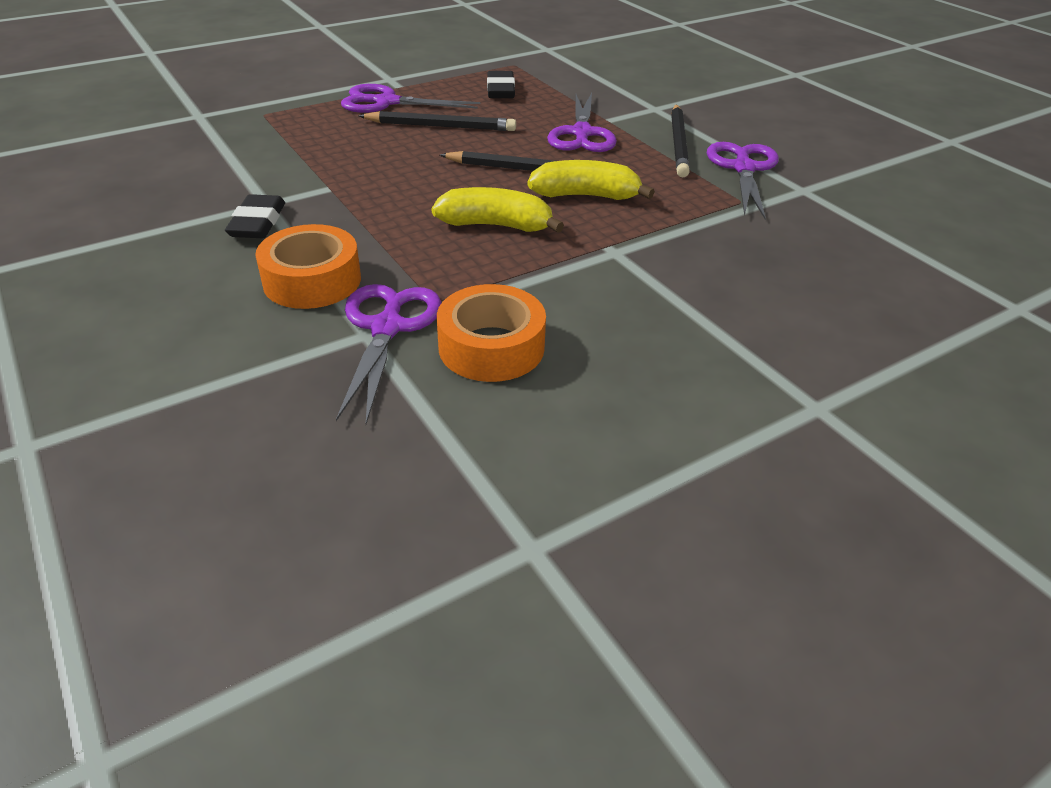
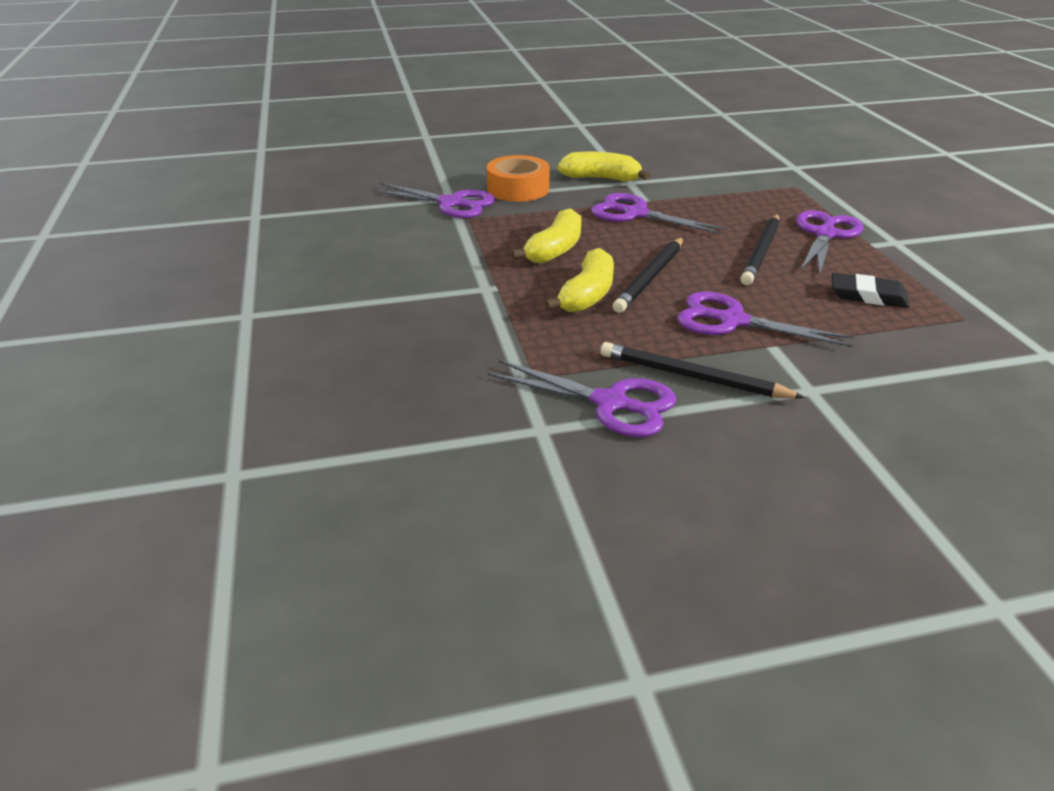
camera: 110 degrees right, 5 degrees down
(257, 222) = (601, 178): black eraser -> yellow banana
(372, 190) = (635, 214): none -> purple scissors
(491, 347) = (407, 227): orange tape -> none

